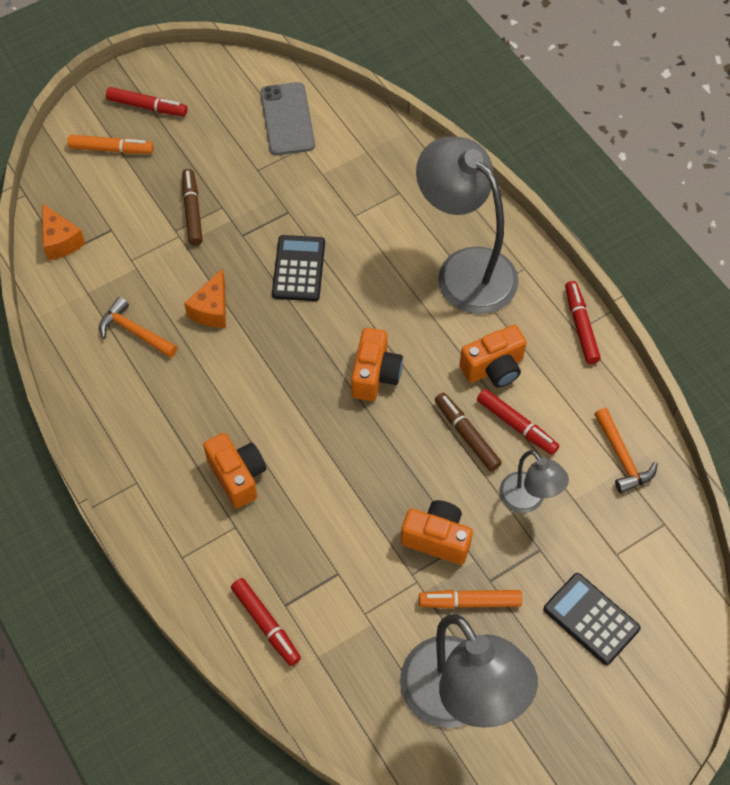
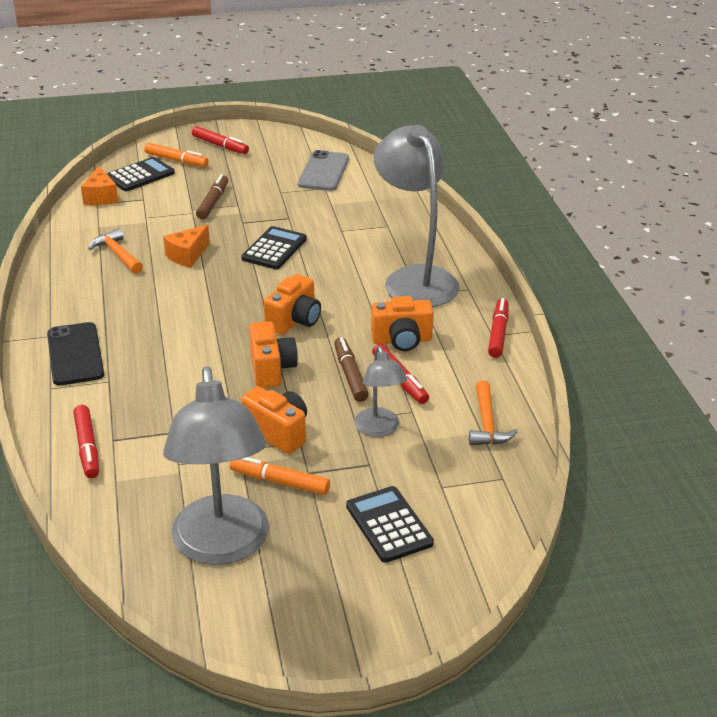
camera: 20 degrees right, 25 degrees down
(84, 189) = (140, 175): none -> black calculator
(179, 501) = (75, 354): none -> black phone
(237, 476) = (134, 352): orange camera -> orange camera (271, 369)

